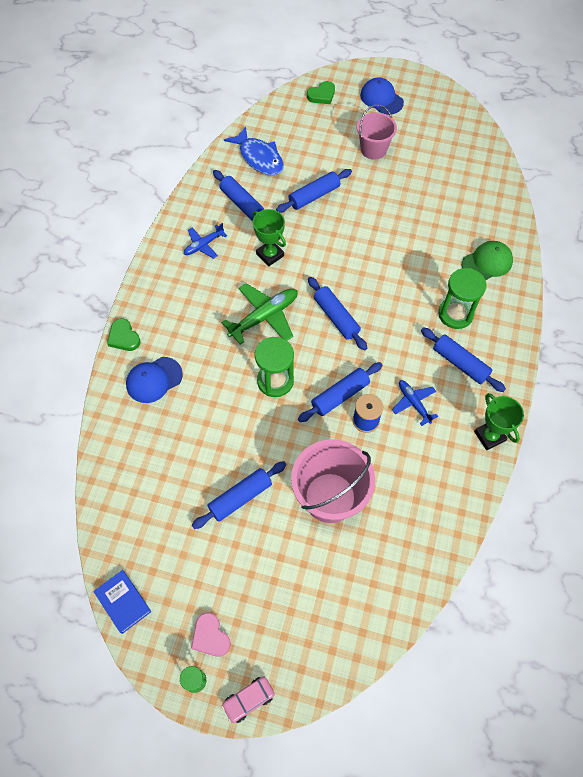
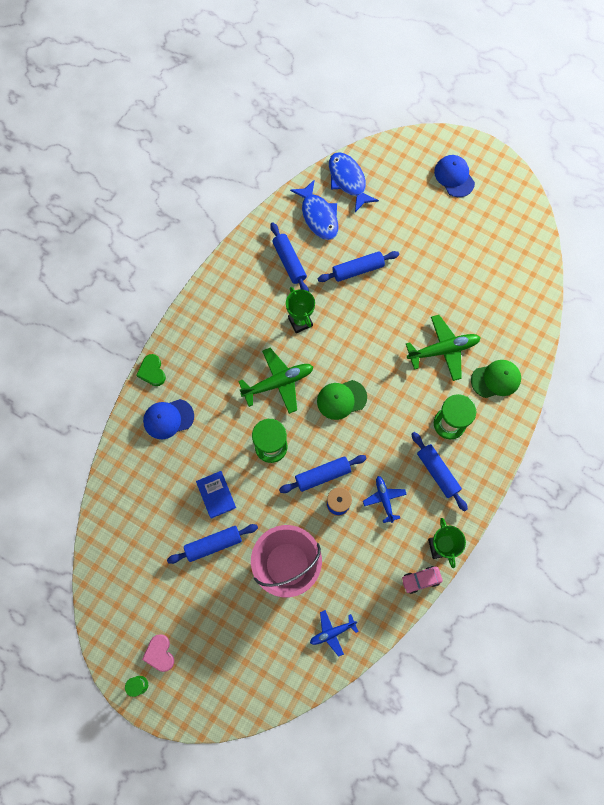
camera: 15 degrees right, 10 degrees up
(123, 602) = (98, 606): blue book -> blue book (216, 495)
(203, 245) = (243, 297): blue plane -> blue plane (332, 632)
(248, 700) = (176, 711): pink car -> pink car (421, 580)
(279, 122) = (348, 180): none -> blue fish
(322, 95) = (397, 159): green heart -> none
(336, 317) = (341, 399): blue rolling pin -> green cap
(373, 149) = (428, 232): pink bucket -> none
(425, 248) = (443, 350): none -> green plane

